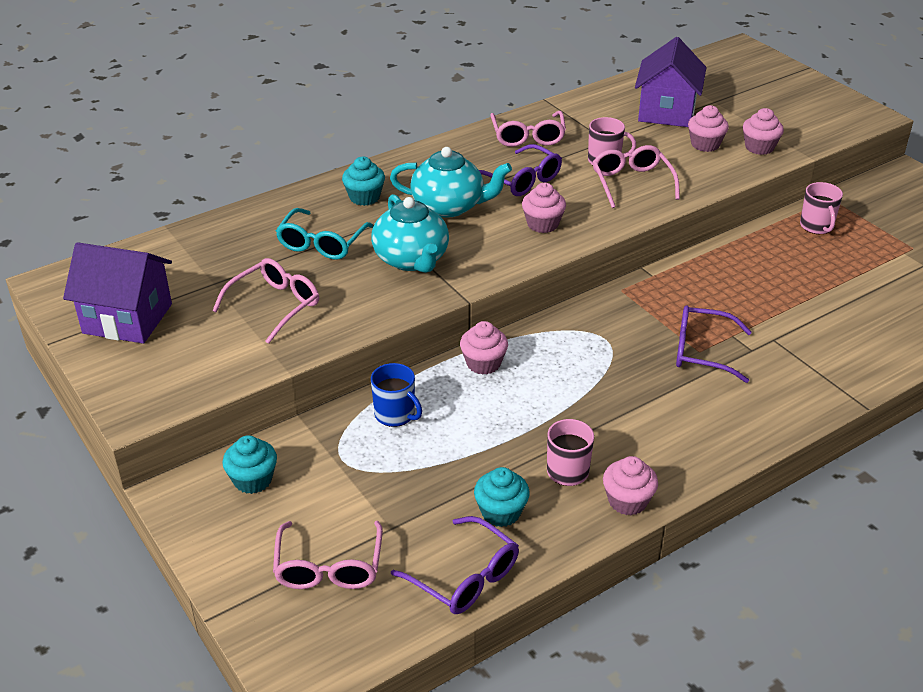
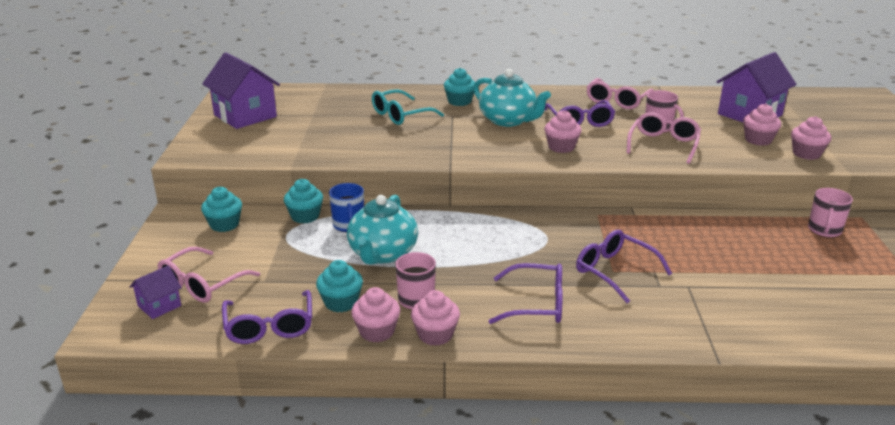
camera: 35 degrees right, 10 degrees down
(275, 305) = (330, 135): pink glasses -> none
(316, 618) = (159, 306): none -> purple house
(333, 425) = (305, 216): none -> turquoise cupcake
(411, 260) = (444, 139): turquoise teapot -> turquoise teapot (382, 254)
(483, 363) = (441, 220): pink cupcake -> pink cupcake (377, 331)
(676, 421) = (536, 304): none -> purple glasses

